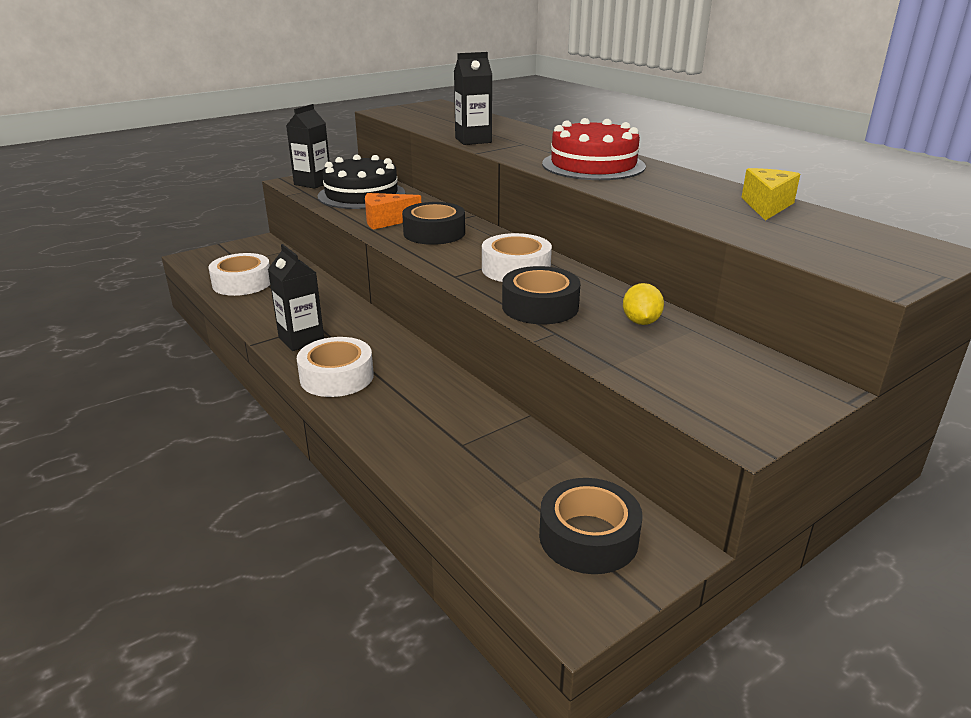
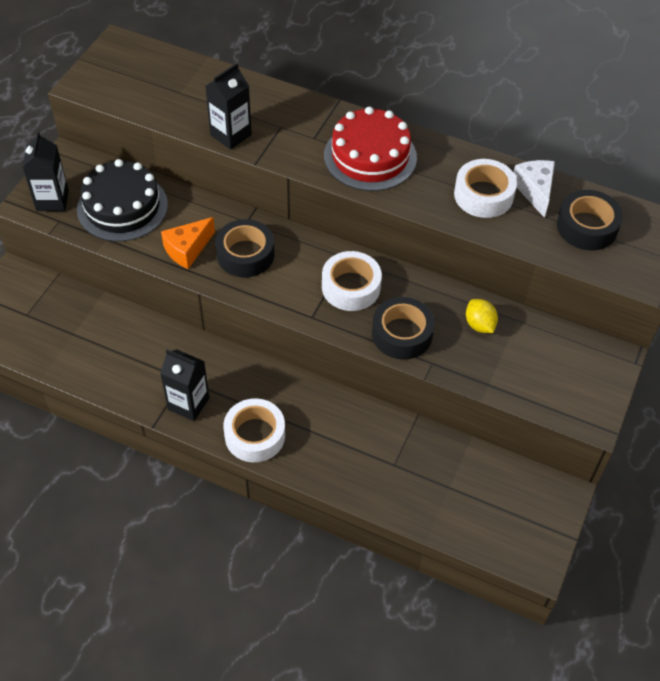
camera: 30 degrees left, 25 degrees up
(242, 283) = (63, 348): white tape -> white tape (483, 195)
(588, 537) = (515, 507): black tape -> black tape (587, 227)
(766, 206) = (534, 191): yellow cheese -> white cheese

